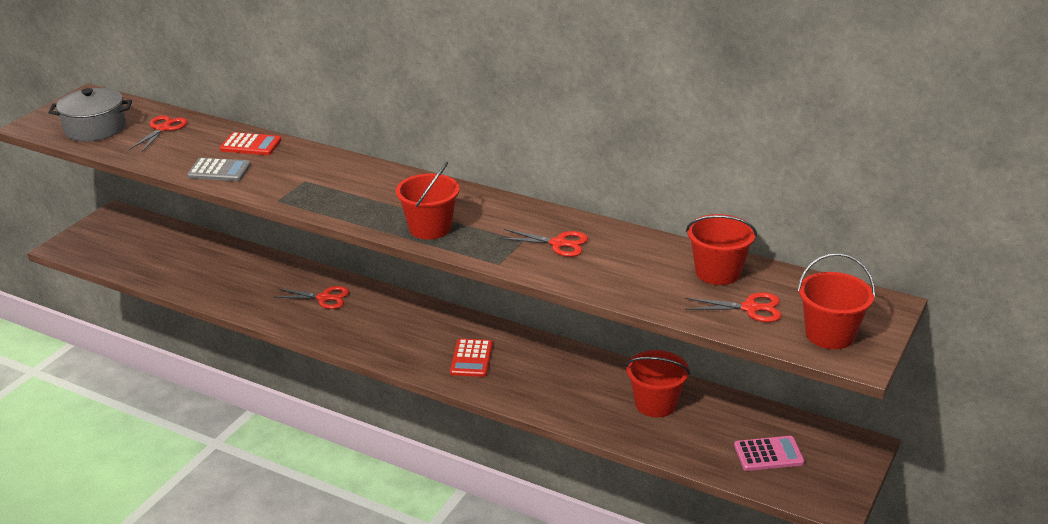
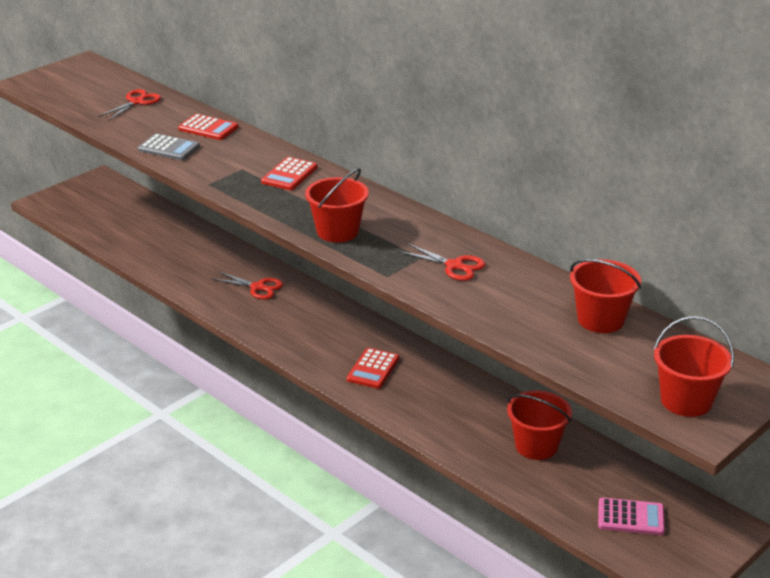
camera: 15 degrees right, 0 degrees up
(95, 128) = (77, 93): grey pot -> none
(355, 179) = (289, 175): none -> red calculator
(750, 308) = (616, 360): red scissors -> none

